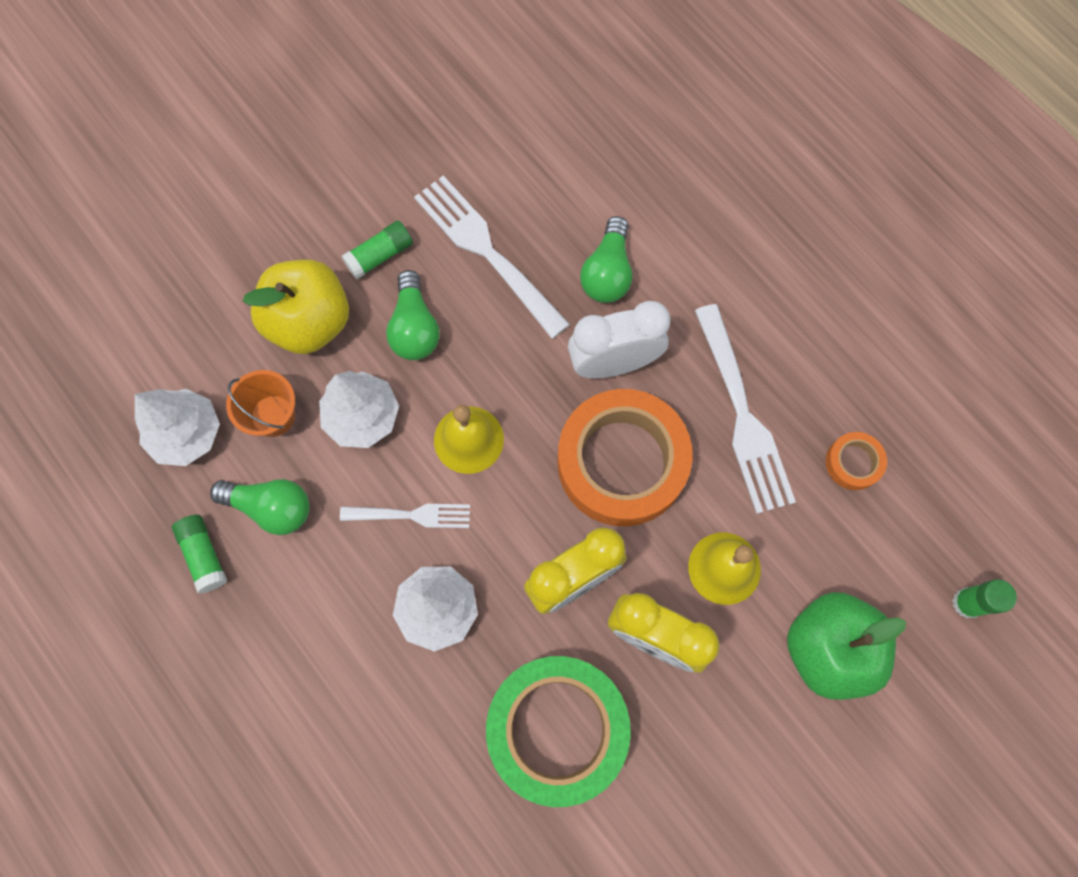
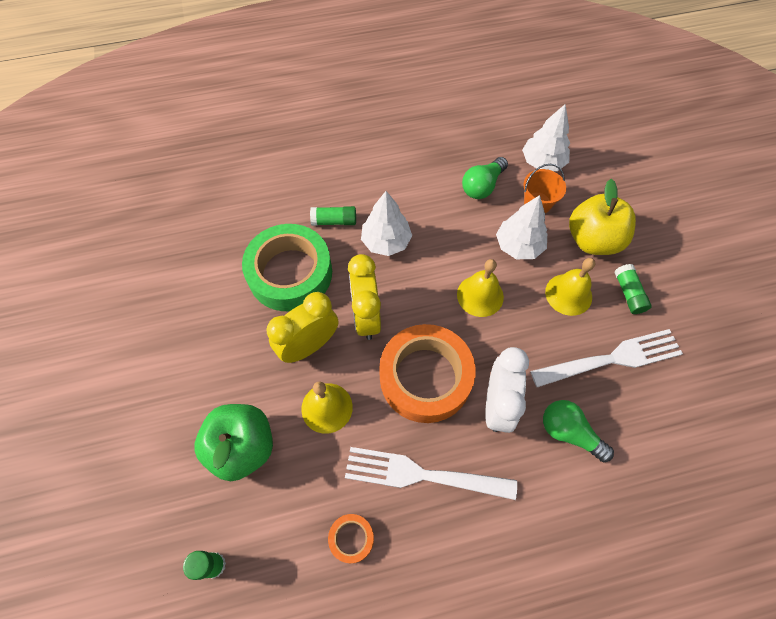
camera: 115 degrees right, 10 degrees down
(204, 555) = (469, 150): green glue stick -> green glue stick (334, 221)
(411, 515) = (446, 249): white fork -> none
(414, 327) = (568, 294): green light bulb -> yellow bell

